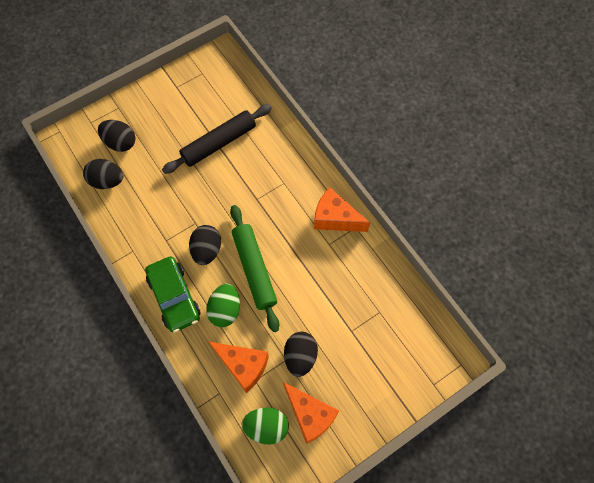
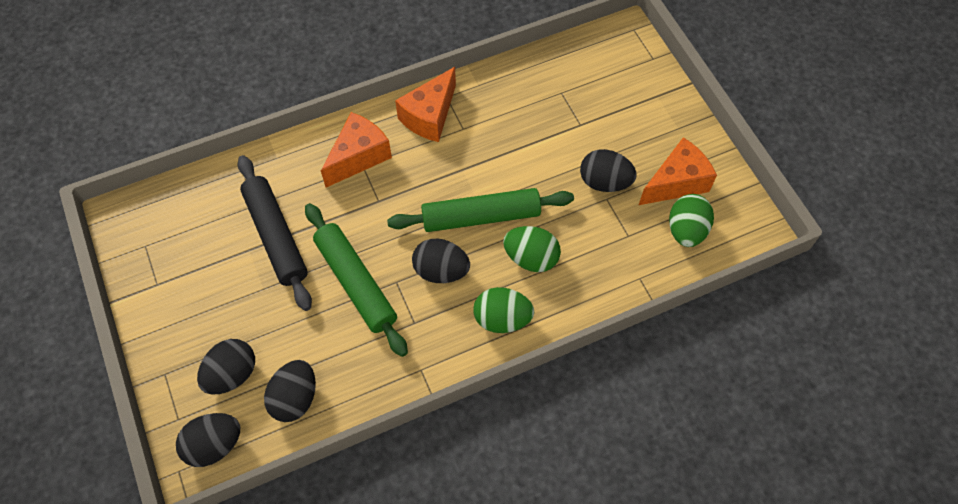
camera: 80 degrees left, 5 degrees down
(75, 145) = (214, 445): none -> black egg
(174, 297) = (502, 319): green car -> green egg
(190, 198) = (355, 283): none -> green rolling pin
(243, 365) = (608, 246): orange cheese -> orange cheese (358, 157)

